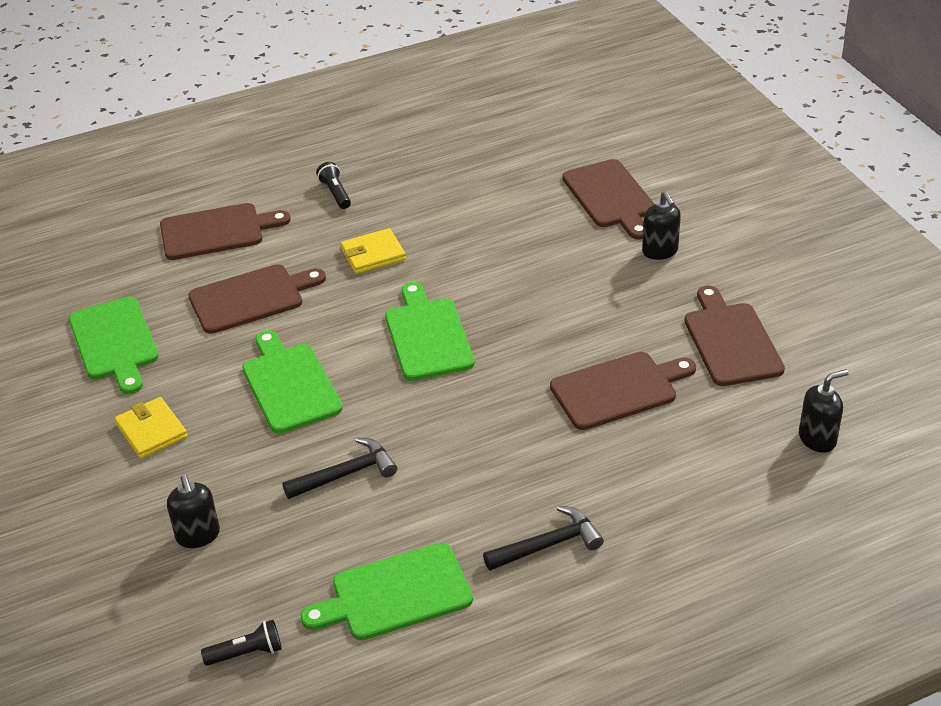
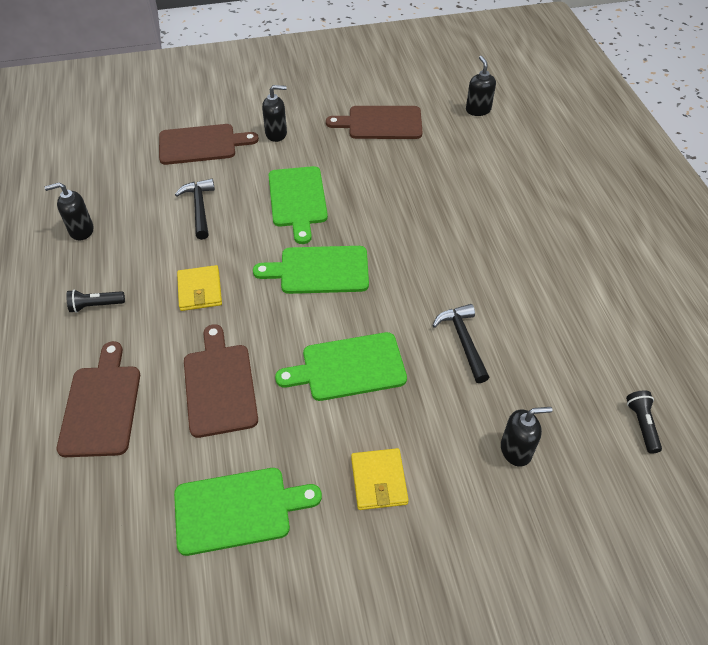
camera: 80 degrees left, 10 degrees up
(151, 431) = (379, 481): yellow wallet -> yellow wallet turned 75 degrees counterclockwise
(395, 594) = (588, 327): green cutting board -> green cutting board (297, 200)
(435, 154) = (81, 230): none -> black soap dispenser
(548, 544) = (549, 240): black hammer -> black hammer (199, 208)
(618, 389) = (411, 181): brown cutting board -> none

